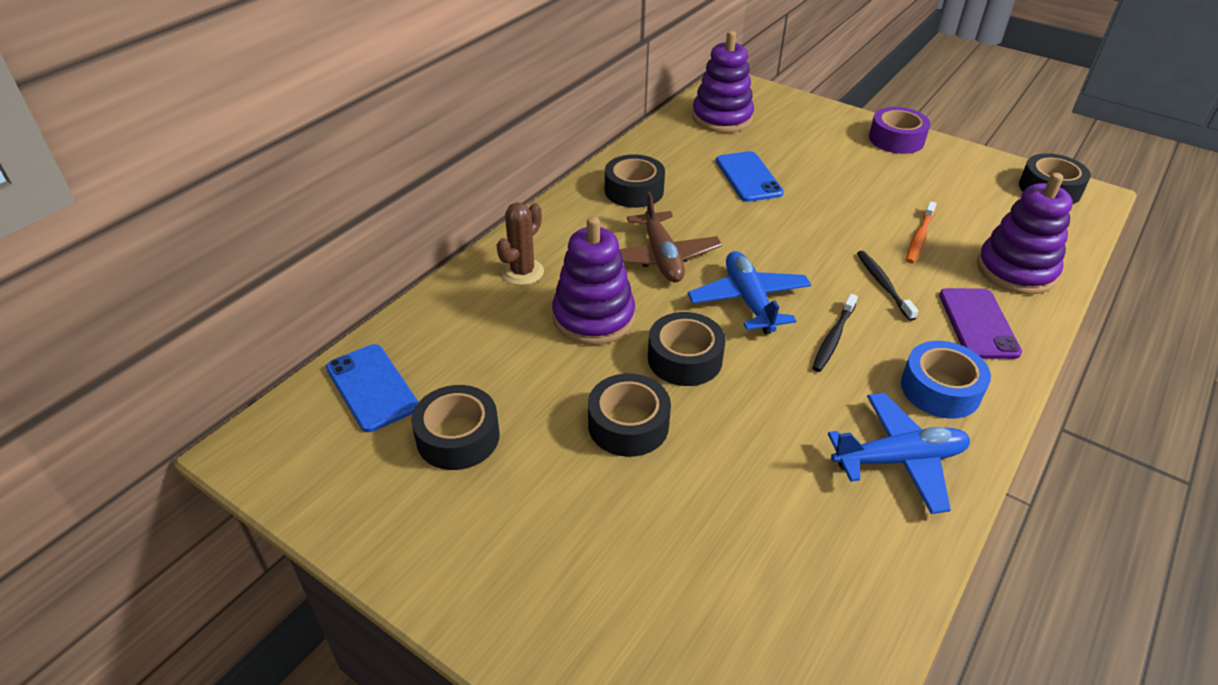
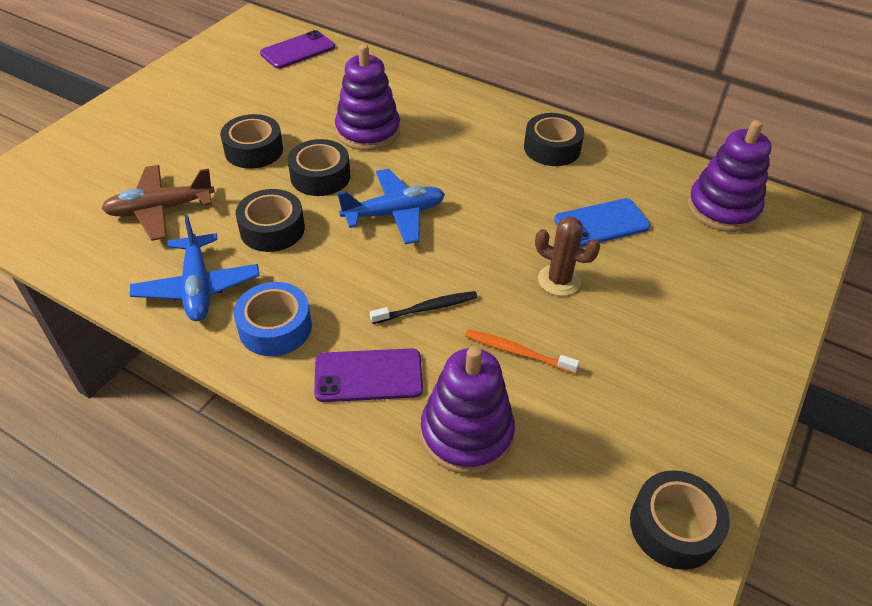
camera: 85 degrees right, 5 degrees up
(372, 387) = (298, 50): blue phone -> purple phone
(458, 437) = (252, 84): black tape -> black tape (272, 229)
(522, 272) = (420, 96): brown cactus -> brown cactus (559, 280)
(661, 257) = (450, 165): brown plane -> brown plane (160, 209)
(833, 338) = (345, 263): black toothbrush -> none
(896, 139) = (745, 365): purple tape -> none

